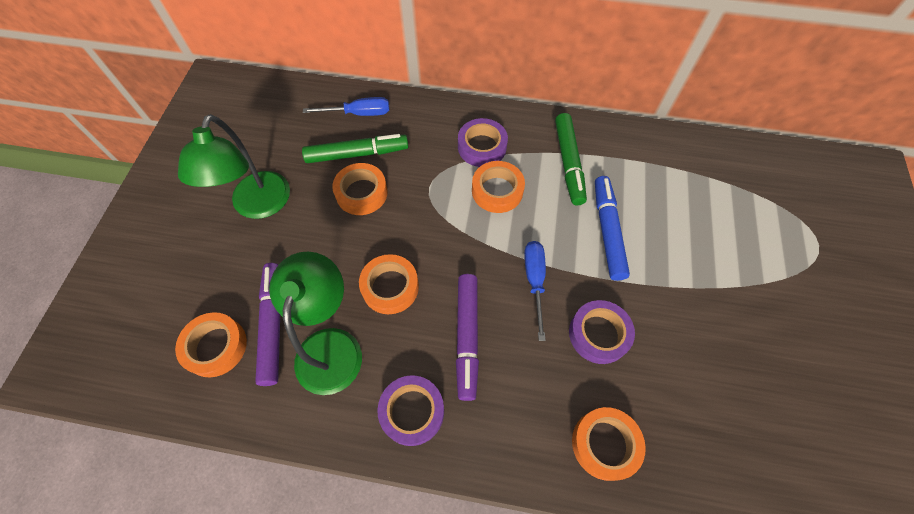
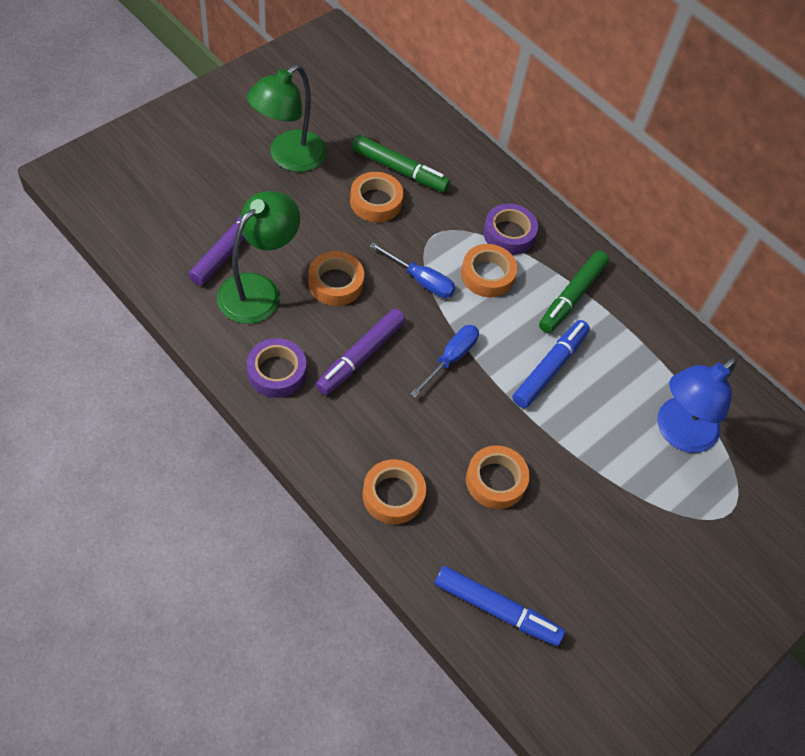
camera: 30 degrees right, 5 degrees down
(216, 347) = (180, 234): orange tape -> orange tape (495, 481)
(358, 113) = (430, 139): blue screwdriver -> blue screwdriver (420, 280)
(598, 334) = (463, 429): purple tape -> none
(732, 212) = (678, 433): none -> blue lamp
(771, 476) = (496, 609): none -> blue marker

